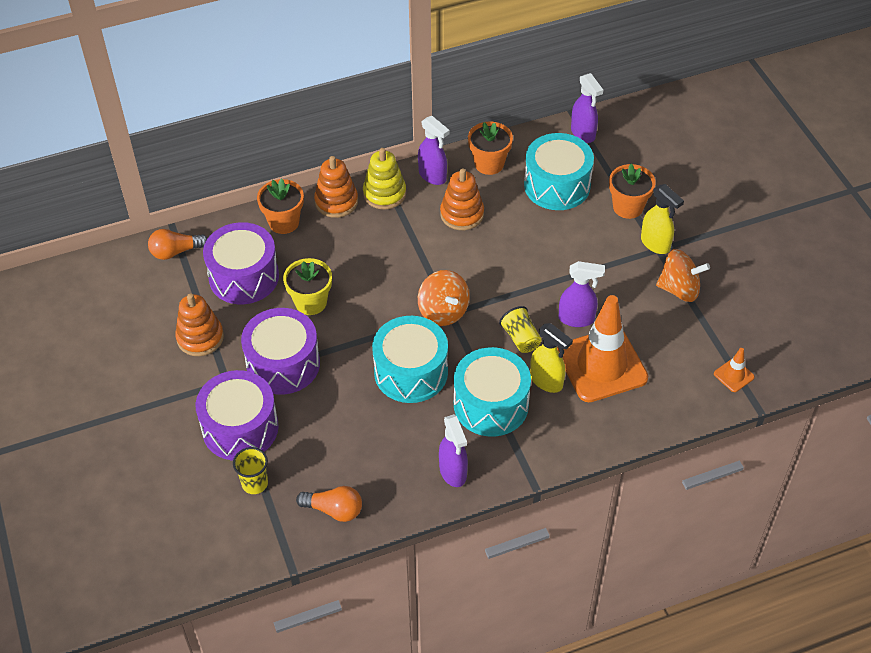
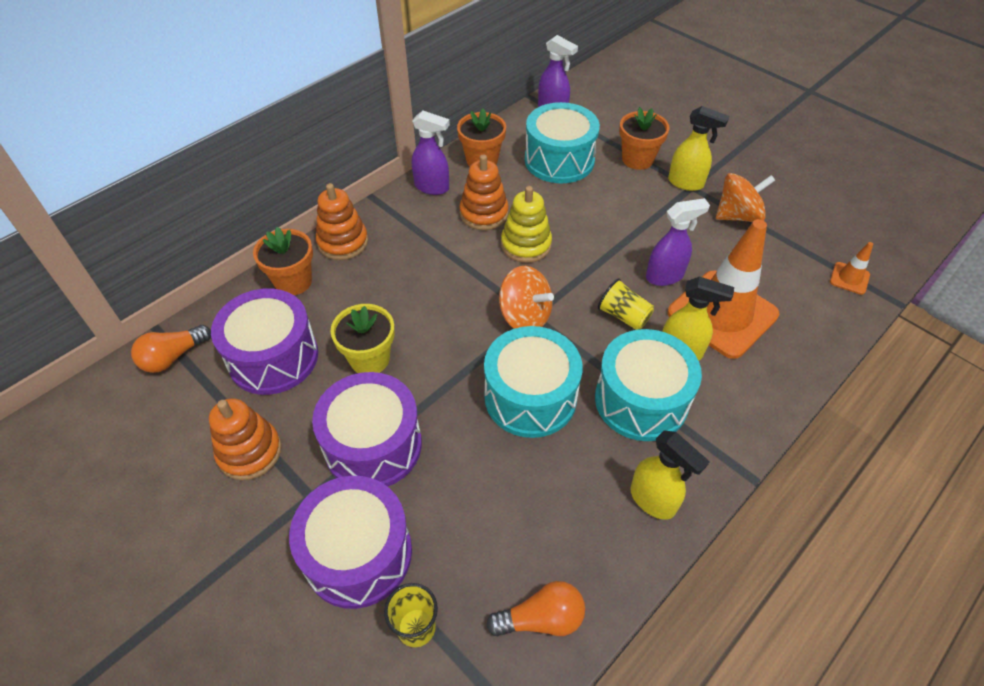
camera: 25 degrees left, 0 degrees up
(384, 194) = (391, 219): yellow stacking toy -> yellow stacking toy (526, 245)
(453, 472) = (653, 500): purple spray bottle -> yellow spray bottle

